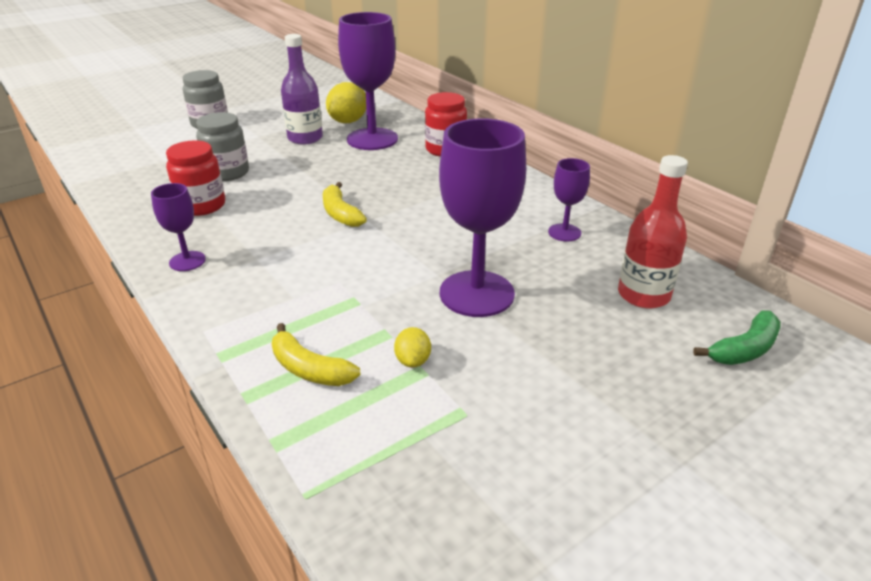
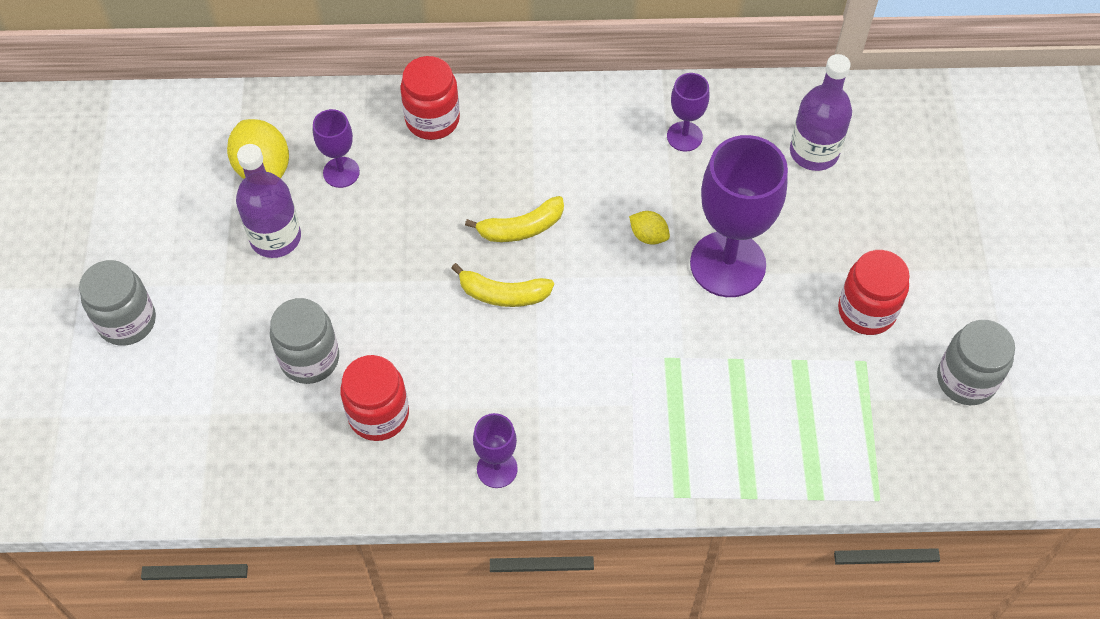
camera: 55 degrees left, 25 degrees up
(309, 369) = (744, 437): yellow banana -> yellow banana (521, 228)
(372, 139) = (341, 172): purple goblet -> purple goblet, size x0.50
(413, 361) = (783, 361): yellow lemon -> yellow lemon (648, 236)
(523, 392) = (866, 311): none -> red jar
(524, 508) = (966, 380): none -> grey jar
(643, 295) = (814, 152): red bottle -> purple bottle
(744, 349) = (916, 144): green banana -> none

